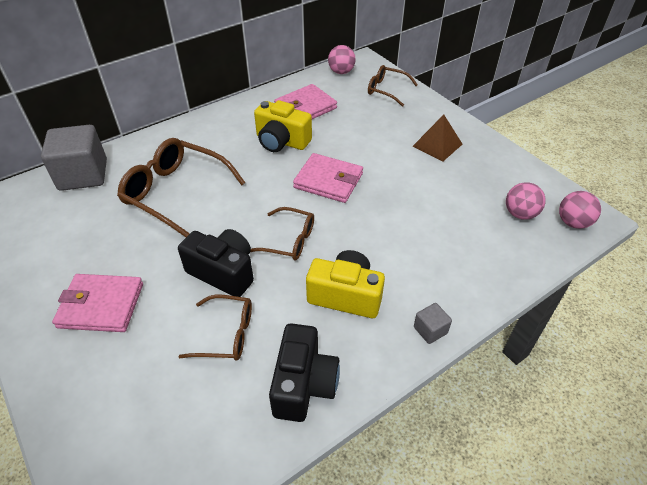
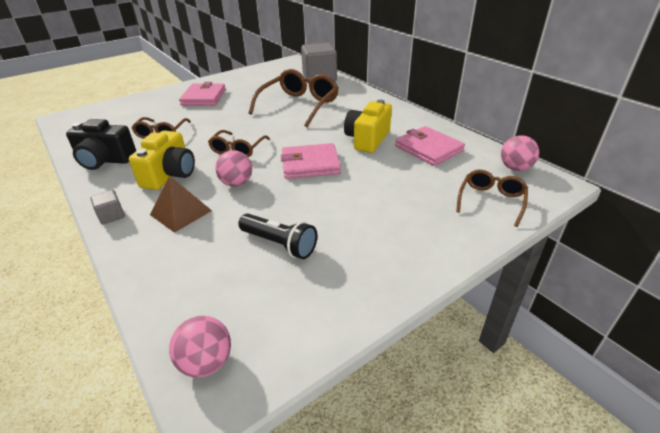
camera: 90 degrees right, 10 degrees down
(223, 272) = (215, 128): black camera -> none
(328, 180) = (310, 164): pink wallet -> pink wallet turned 60 degrees clockwise
(437, 145) = (378, 238): brown pyramid -> brown pyramid (181, 212)
(453, 196) = (279, 244): none -> black flashlight
(520, 214) = (237, 302): pink ball -> pink ball (236, 183)

